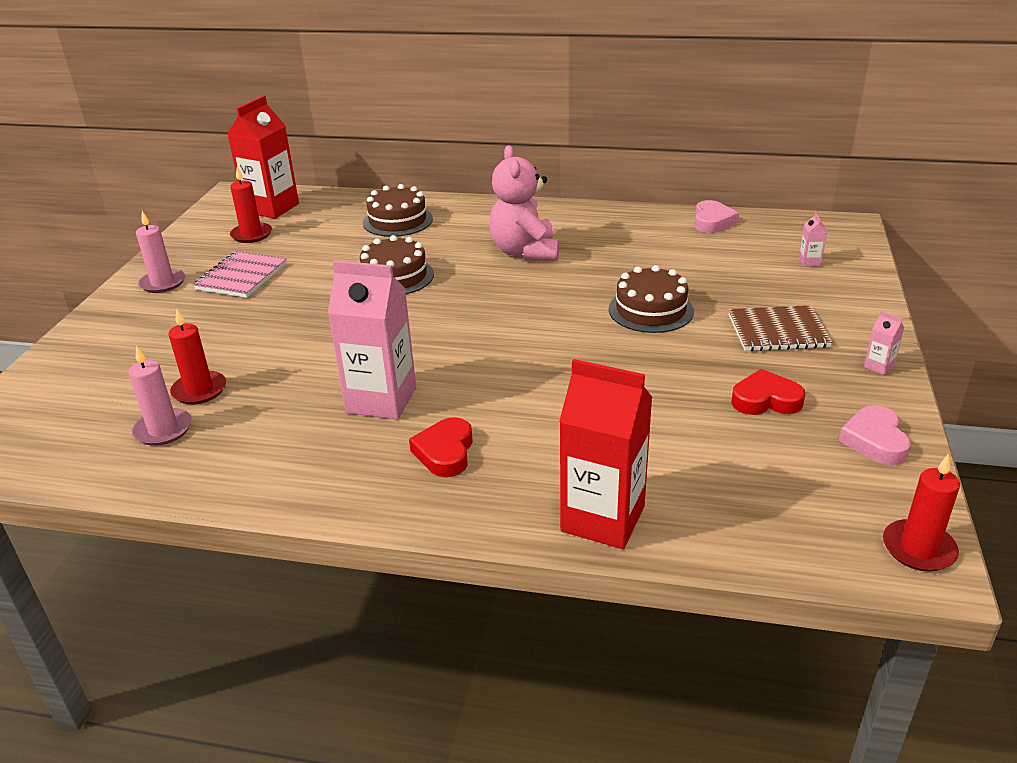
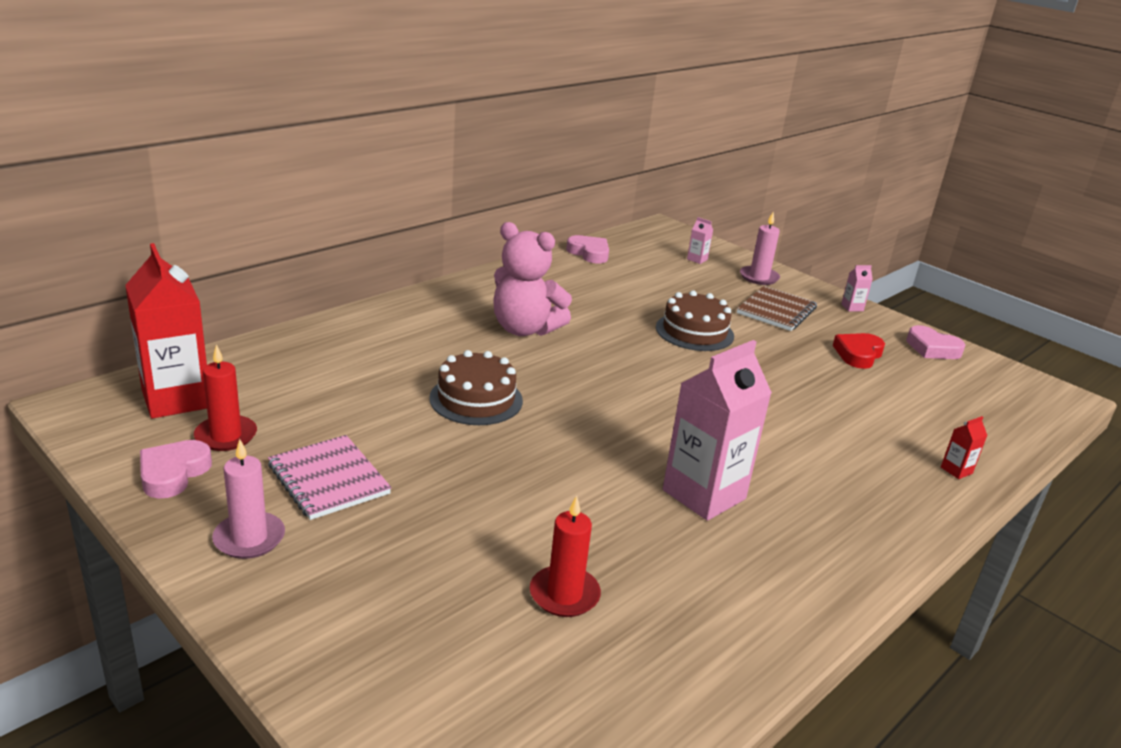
camera: 60 degrees left, 5 degrees down
(163, 430) = (623, 647): pink candle -> pink candle (759, 277)
(200, 240) = (173, 473): none -> pink heart
(397, 221) = (355, 351): brown cake -> none
(445, 452) = (818, 497): red heart -> none
(603, 519) = (956, 470): red carton -> red carton, size x0.40
(918, 549) = (1046, 390): red candle -> none

